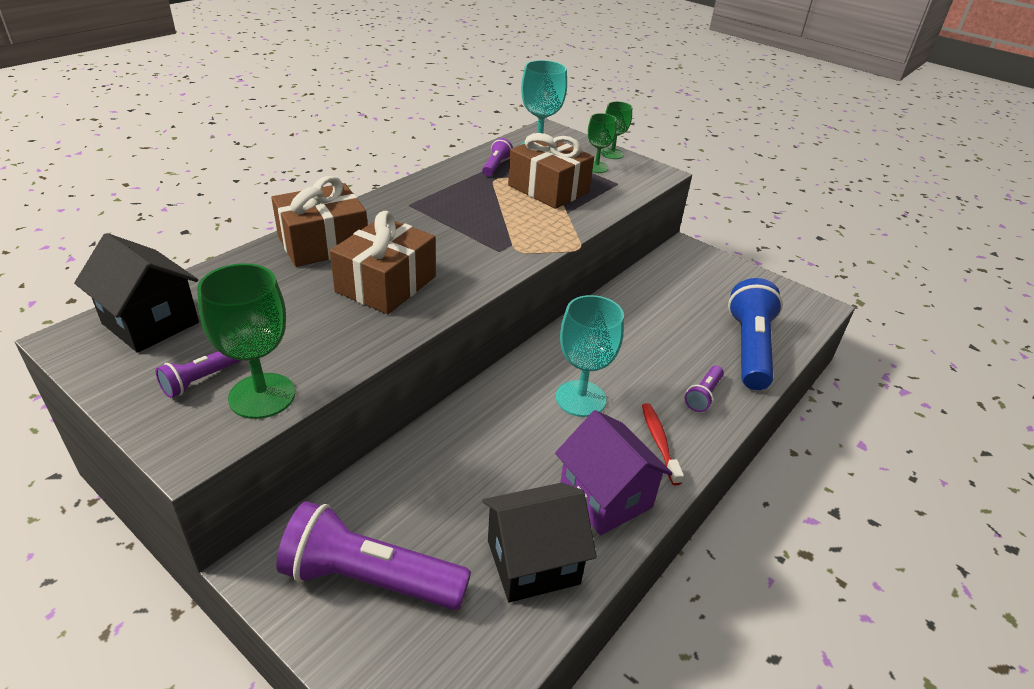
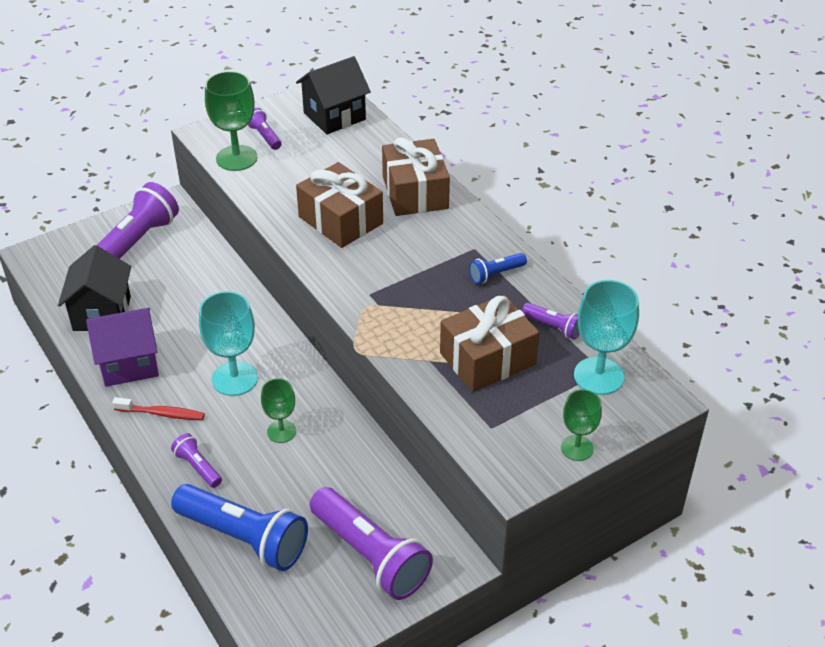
camera: 110 degrees right, 5 degrees up
(441, 192) = (495, 274): none -> blue flashlight
(596, 167) = (537, 418): green goblet -> green goblet (281, 431)
(711, 283) = (371, 555): none -> purple flashlight

